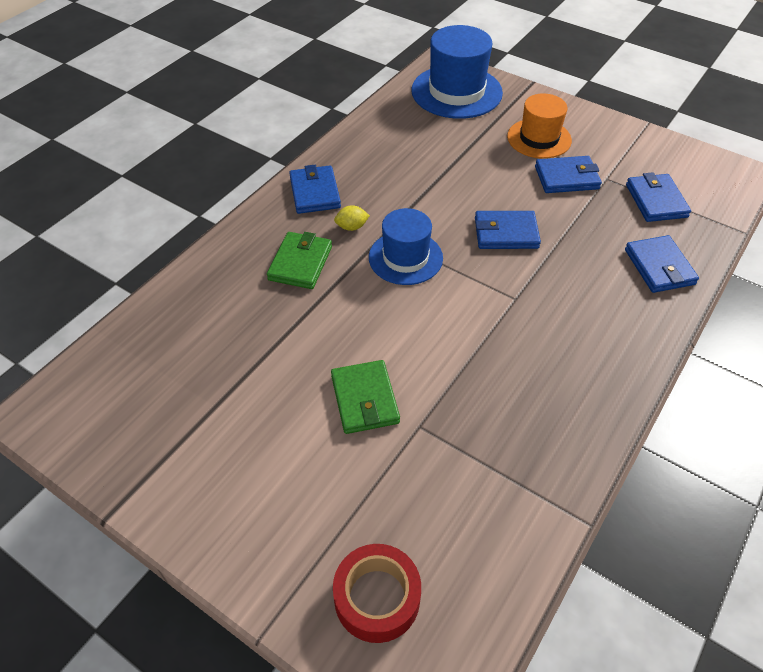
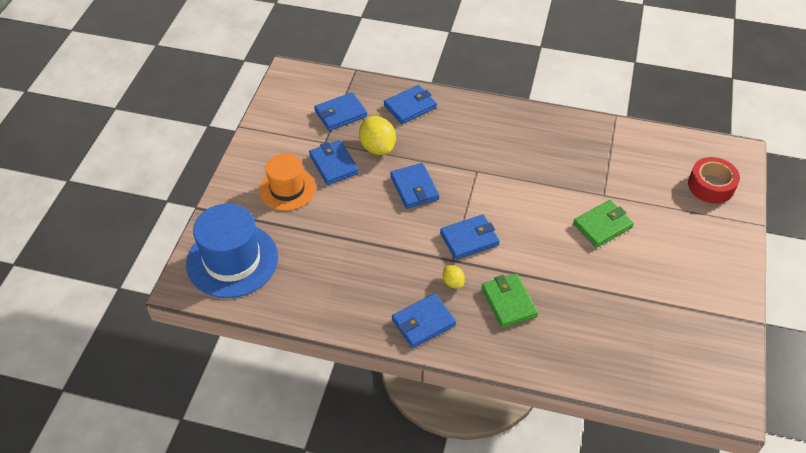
camera: 110 degrees left, 0 degrees up
(300, 263) = (508, 302): green wallet -> green wallet turned 75 degrees clockwise
(405, 258) = (469, 239): blue hat -> blue wallet
(586, 218) = (377, 147): none -> yellow lemon

